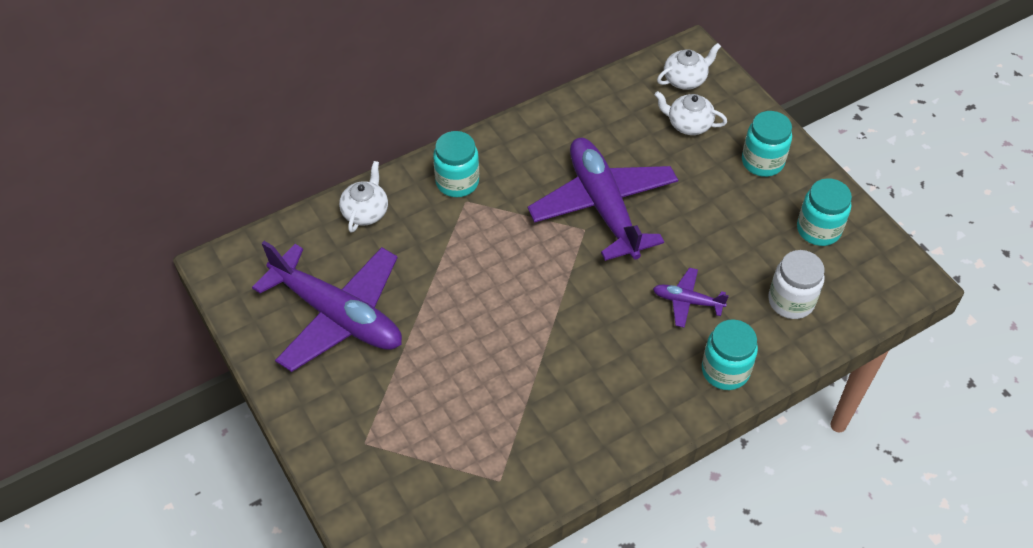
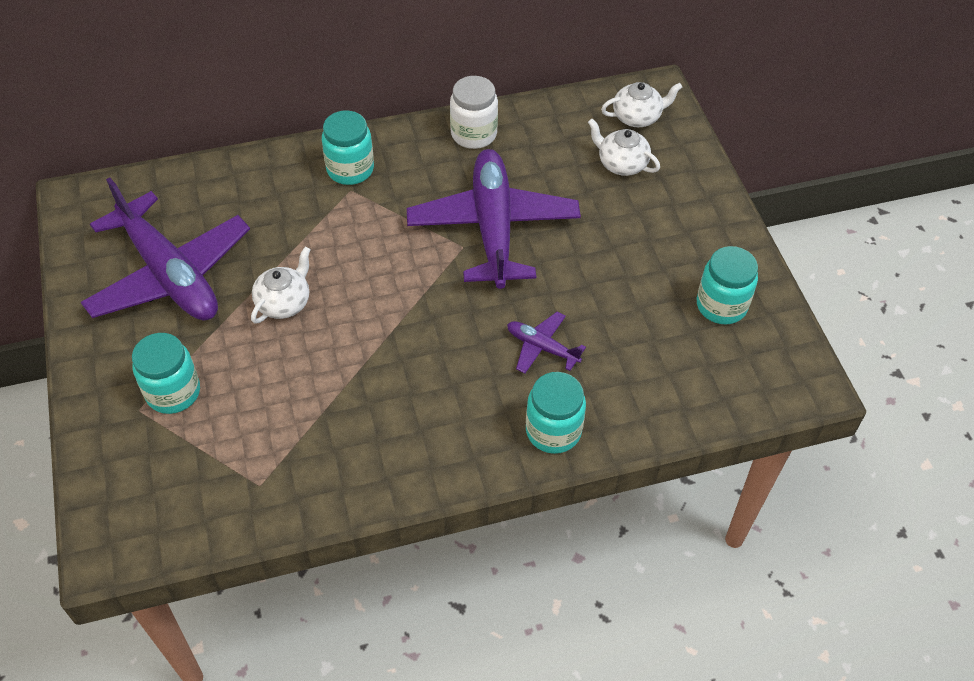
camera: 15 degrees right, 0 degrees up
(365, 212) = (244, 178): white teapot -> white teapot (284, 302)
(762, 162) = (687, 220): turquoise jar -> turquoise jar (173, 392)
(791, 301) = (658, 374): white jar -> white jar (473, 134)

